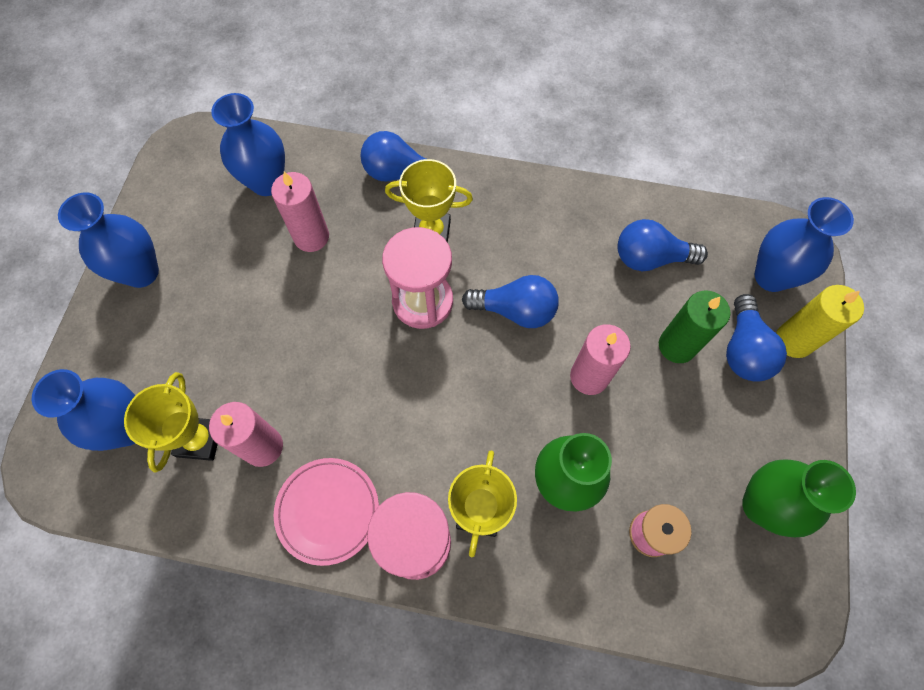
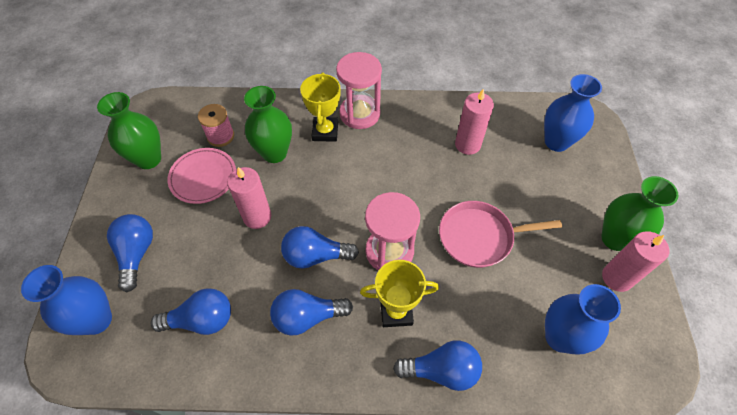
camera: 170 degrees right, 10 degrees down
(141, 272) = (615, 238): blue vase -> green vase
(199, 440) = (509, 142): yellow trophy -> none
(305, 301) = (479, 237): none -> pink pan
(311, 237) = (497, 290): pink candle -> pink candle (617, 277)
(327, 511) = (415, 120): pink plate -> pink plate (203, 177)
(531, 243) = (307, 317): none -> blue light bulb
(677, 346) = (189, 248): green candle -> none
(793, 340) = (94, 267): yellow candle -> none

